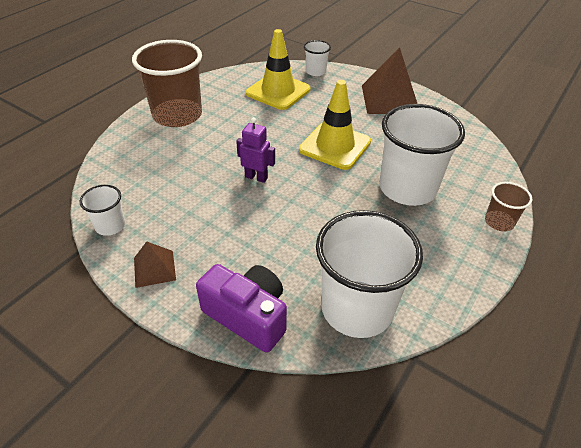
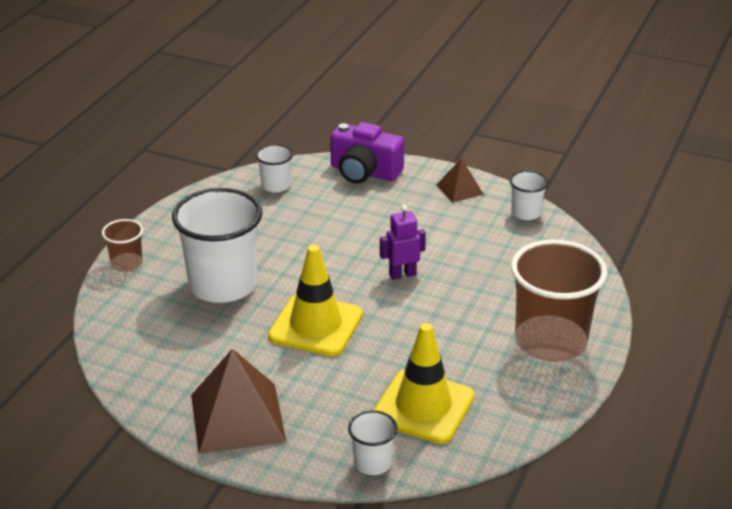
camera: 170 degrees right, 10 degrees down
(256, 177) = (402, 274): purple robot -> purple robot turned 150 degrees clockwise
(357, 308) = (275, 185): white cup -> white cup, size x0.47

